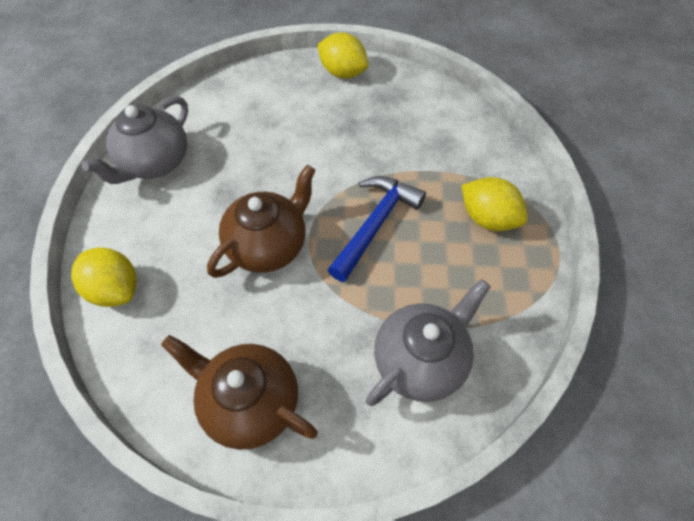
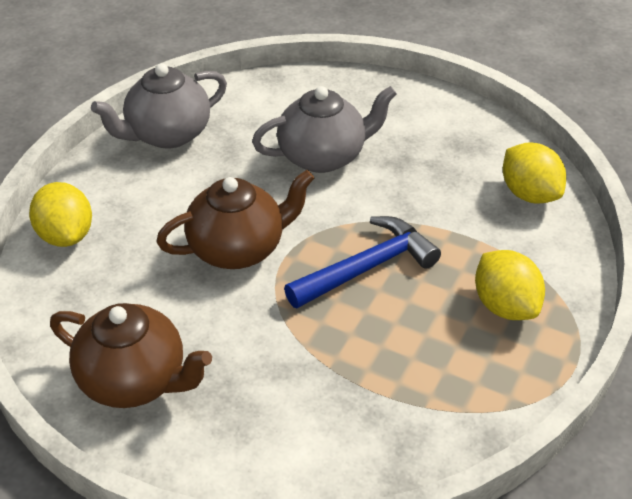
camera: 25 degrees right, 15 degrees down
(249, 402) = (135, 380): brown teapot -> brown teapot turned 150 degrees clockwise
(342, 73) = (425, 105): yellow lemon -> yellow lemon (529, 194)
(421, 360) = (336, 412): grey teapot -> grey teapot (324, 156)

